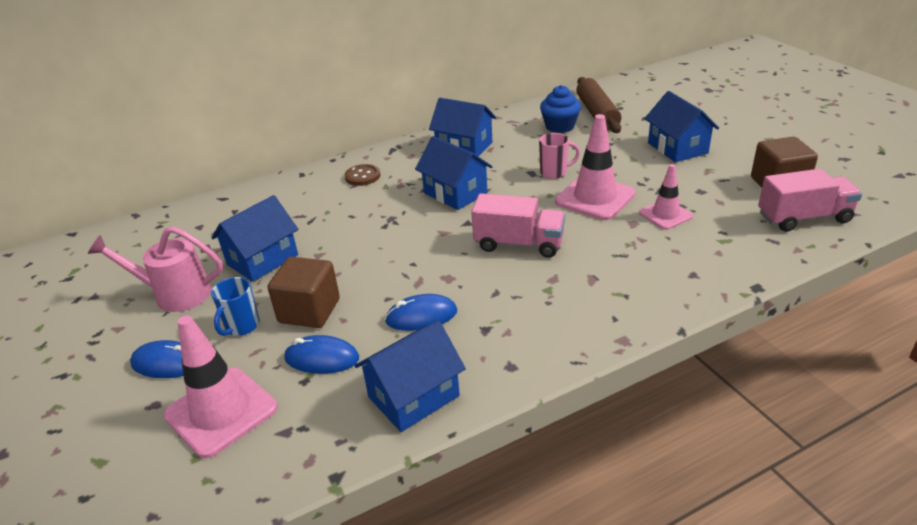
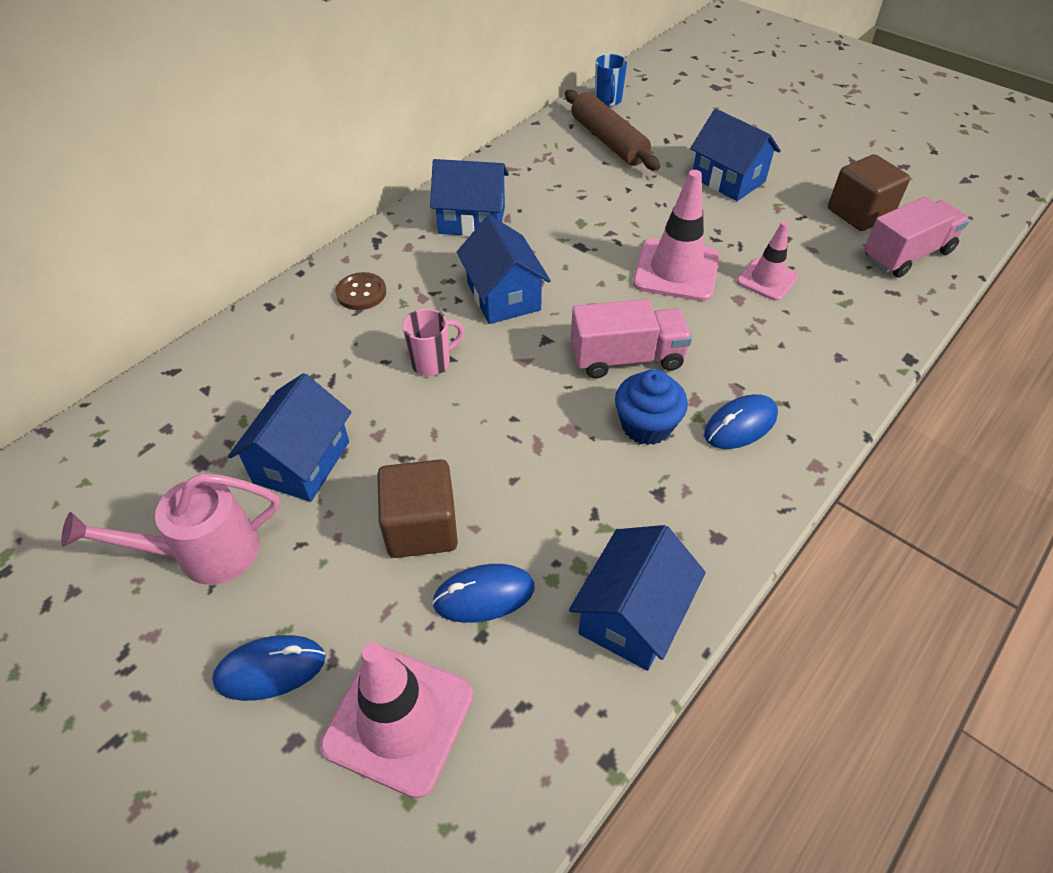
camera: 25 degrees left, 15 degrees up
(242, 326) = (342, 578): blue mug -> blue mug (608, 101)
(421, 316) = (572, 496): blue mouse -> blue mouse (740, 425)
(455, 193) = (503, 296): blue house -> blue house turned 45 degrees clockwise
(554, 172) = (608, 241): pink mug -> pink mug (432, 362)
(560, 126) = (575, 168): blue cupcake -> blue cupcake (646, 425)

